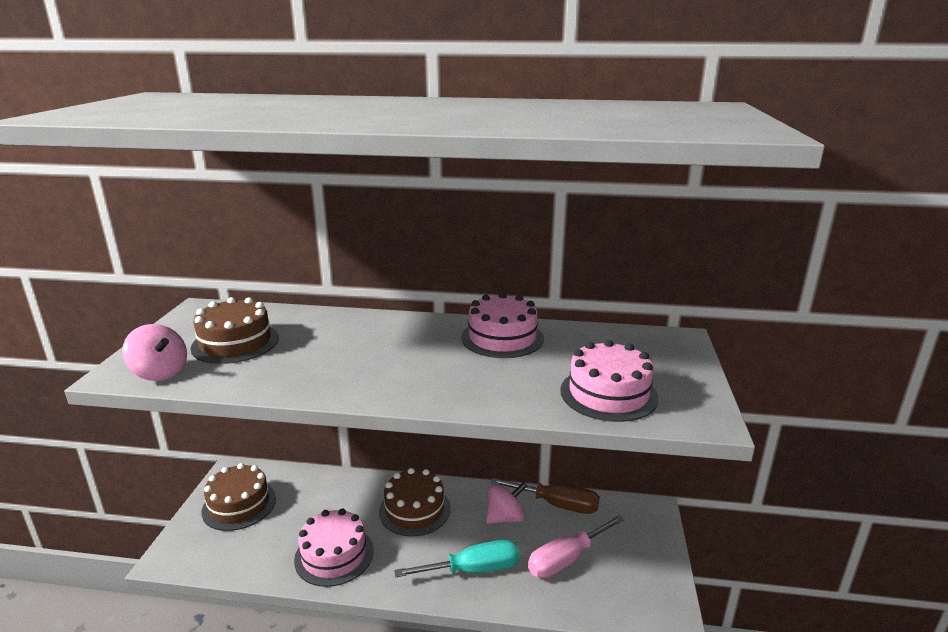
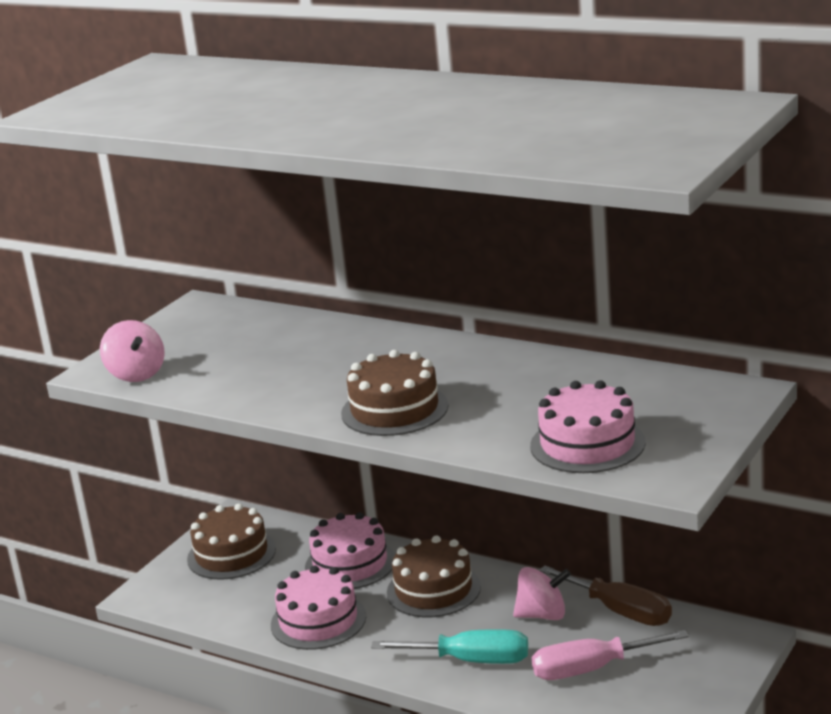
camera: 25 degrees right, 0 degrees up
(235, 343) = (221, 349): brown cake -> brown cake (394, 409)
(502, 338) = (520, 370): pink cake -> pink cake (350, 564)

